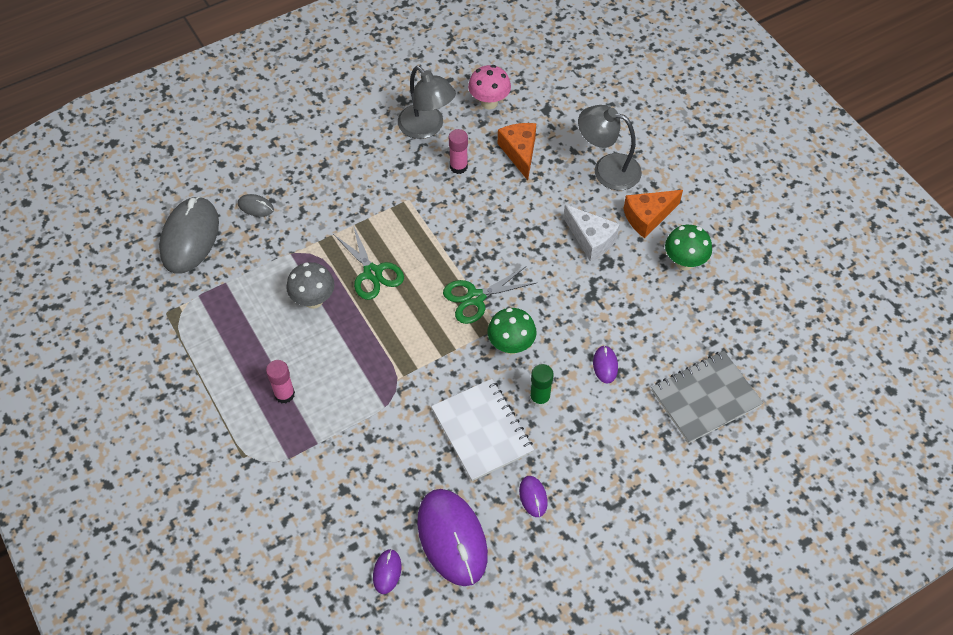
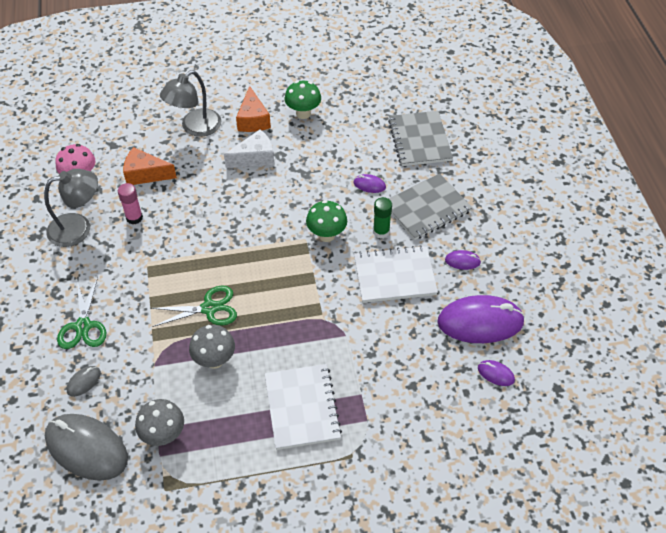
camera: 70 degrees left, 5 degrees down
(220, 290) = (164, 435): none -> grey mushroom
(284, 394) = (302, 407): pink glue stick -> white notebook
(475, 298) = (271, 244): green scissors -> green scissors (83, 326)
(597, 437) = (427, 208): none -> grey notebook

